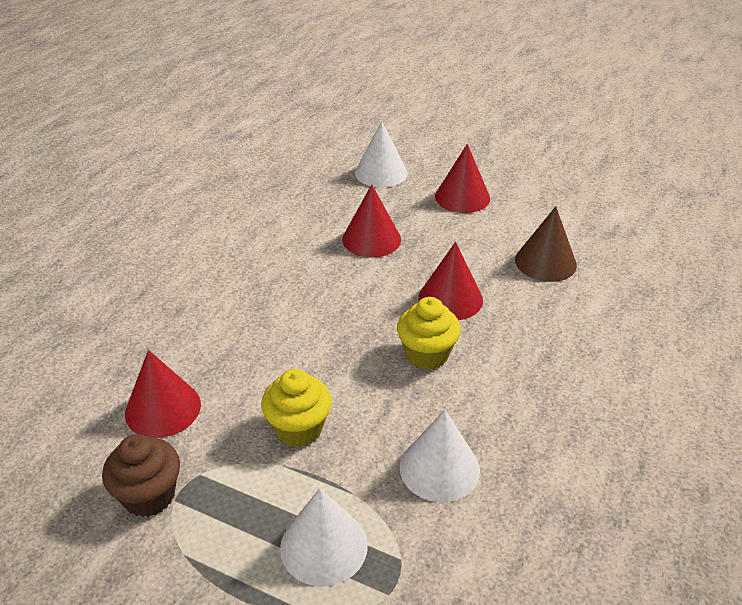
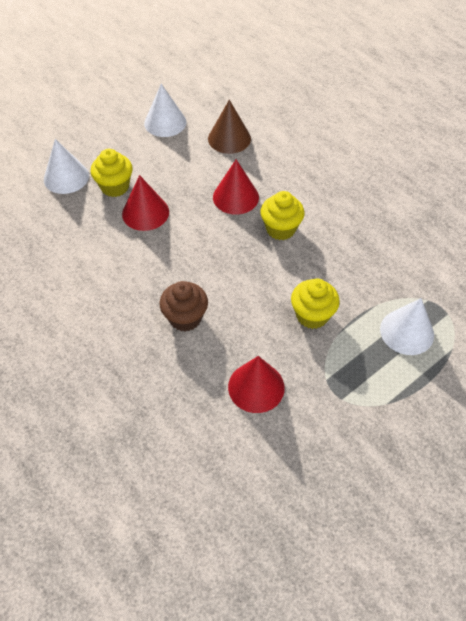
camera: 65 degrees left, 15 degrees up
(149, 495) = (332, 412): brown cupcake -> brown cupcake (185, 318)
(393, 206) = (115, 187): none -> yellow cupcake
(439, 468) = (374, 259): white cone -> white cone (165, 122)
(462, 197) = (132, 147): red cone -> none

